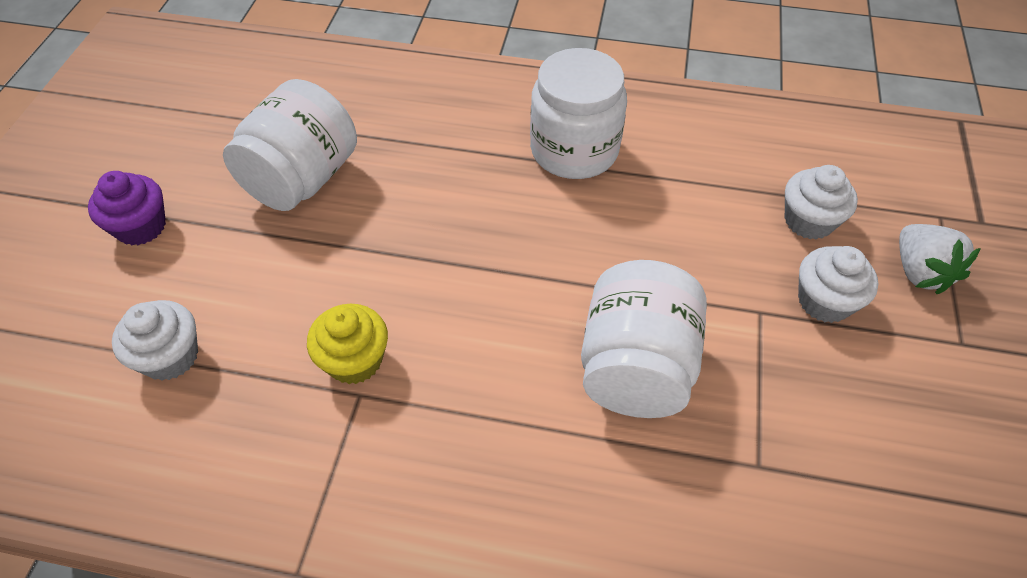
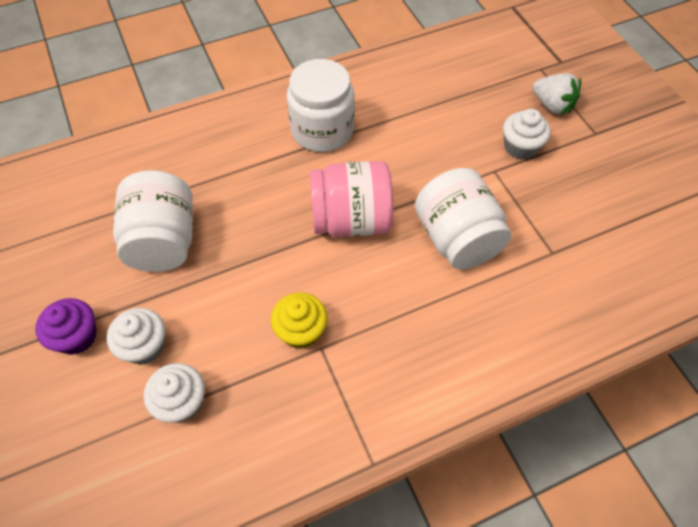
camera: 35 degrees left, 5 degrees up
(521, 269) = (351, 220): none -> pink jar
(808, 221) = (480, 106): white cupcake -> white cupcake (145, 346)

